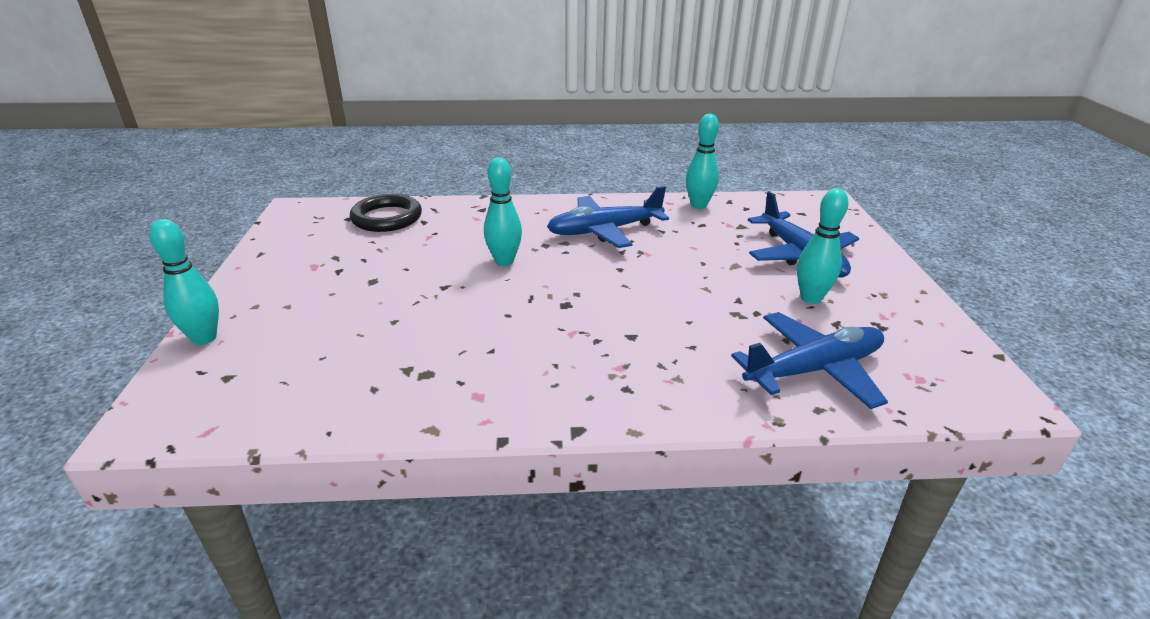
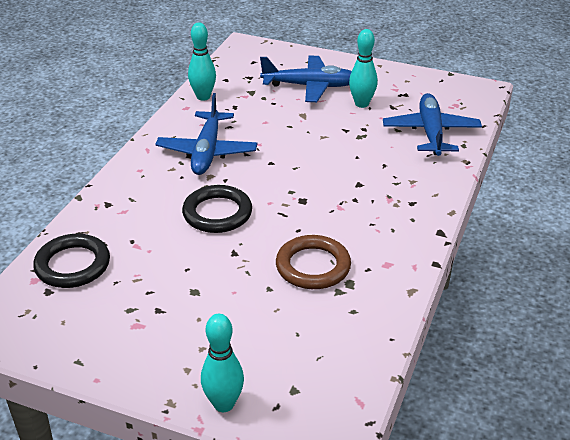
camera: 65 degrees left, 5 degrees up
(445, 340) = (313, 266): none -> brown ring
(504, 261) = (217, 213): turquoise bowling pin -> black ring

